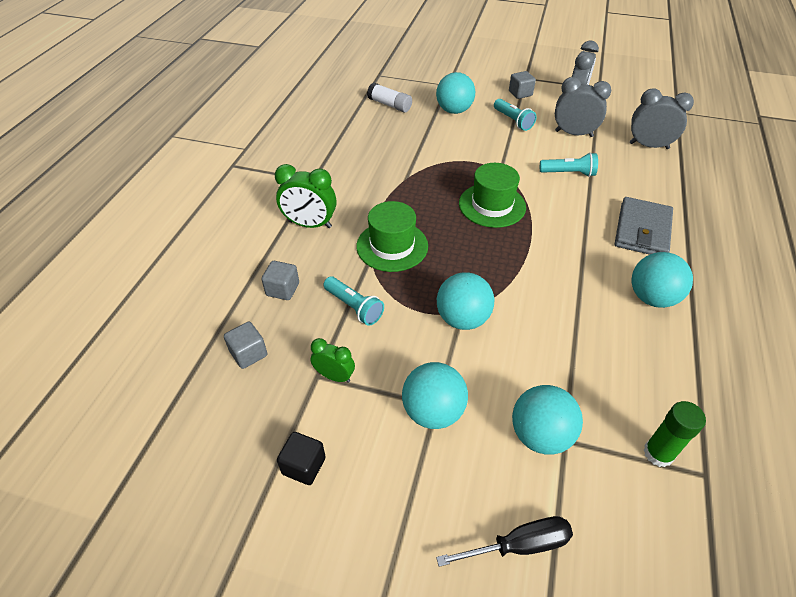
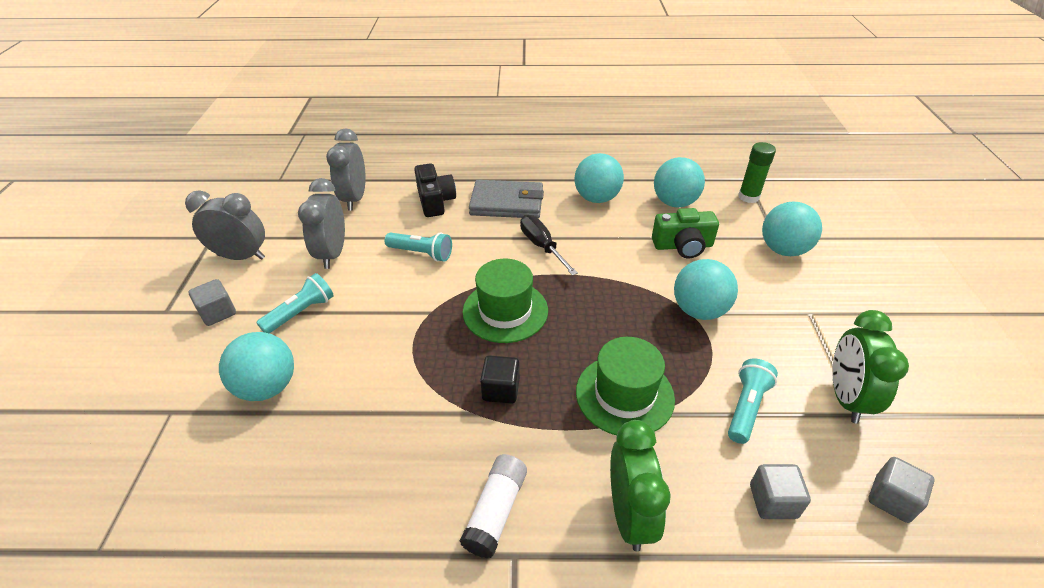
camera: 105 degrees left, 5 degrees down
(304, 466) = (951, 392): black cube -> black cube (501, 390)
(334, 376) = (845, 398): green clock -> green clock, size x1.65
(389, 105) = (240, 493): white glue stick -> white glue stick (496, 511)
(433, 411) = (817, 313): turquoise ball -> turquoise ball (674, 202)
(520, 545) = (875, 252): black screwdriver -> black screwdriver (541, 246)
(559, 342) = (683, 246): none -> green camera
(569, 173) = (421, 253): turquoise flashlight -> turquoise flashlight turned 120 degrees clockwise
(645, 187) = (435, 201): none -> black camera

